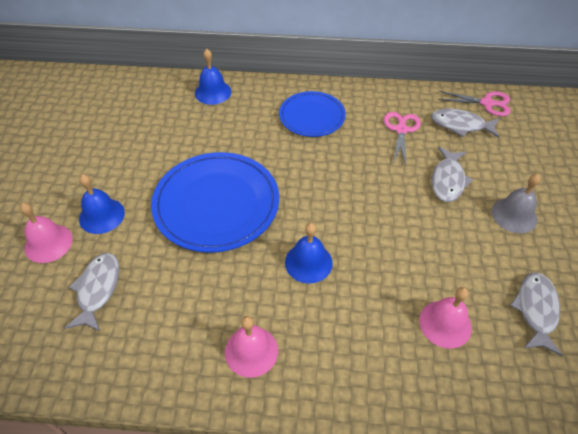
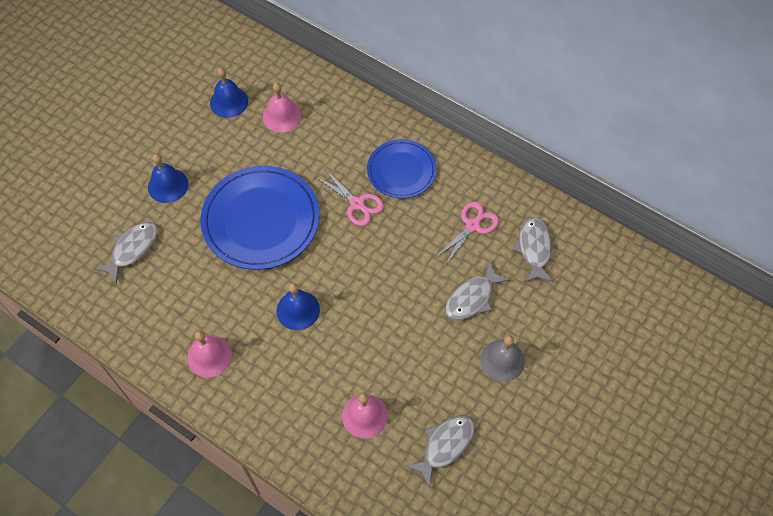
camera: 30 degrees right, 10 degrees up
(48, 243) = (117, 190): pink bell -> pink bell (282, 116)
(213, 92) = (330, 100): blue bell -> blue bell (229, 102)
(460, 125) = (534, 249): grey fish -> grey fish turned 45 degrees clockwise
(487, 103) = (583, 238): pink scissors -> pink scissors (357, 204)

